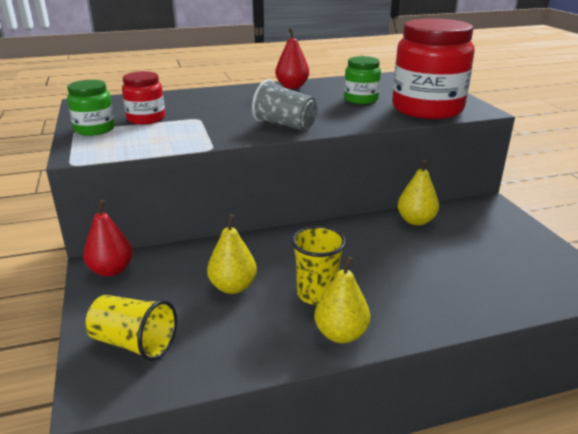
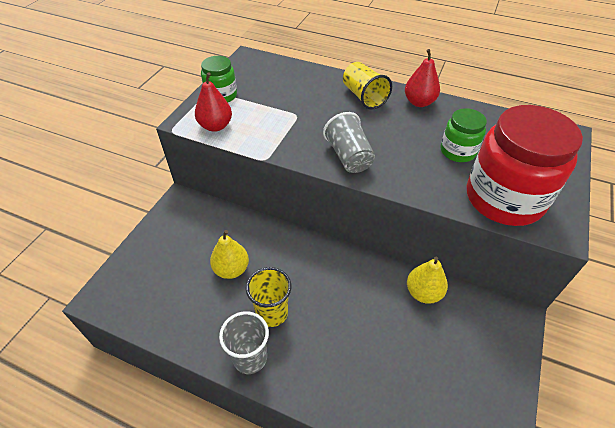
camera: 40 degrees right, 20 degrees up
(111, 270) = (184, 208): red pear -> red pear (215, 126)
(134, 343) = (144, 276): yellow cup -> yellow cup (364, 97)
(146, 119) = (264, 98): red jar -> none
(341, 334) = (250, 358): yellow pear -> grey cup

